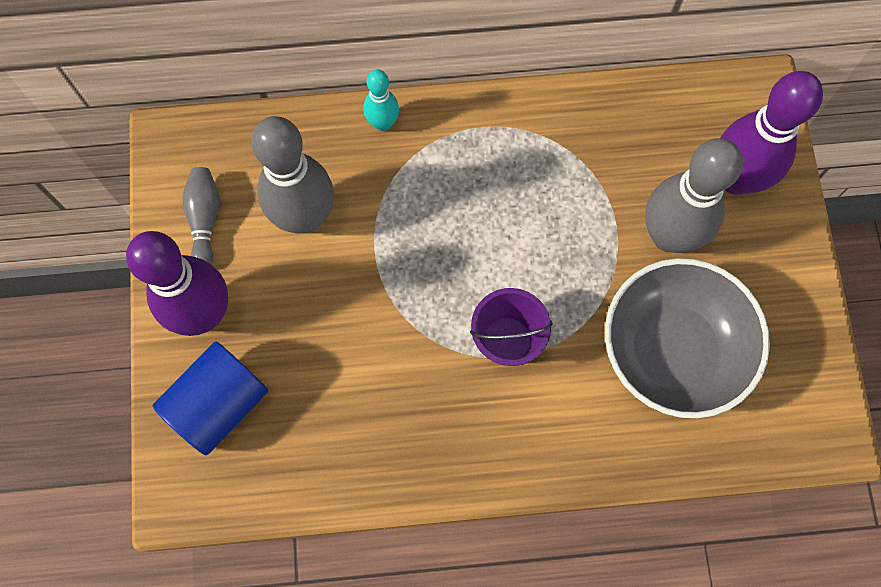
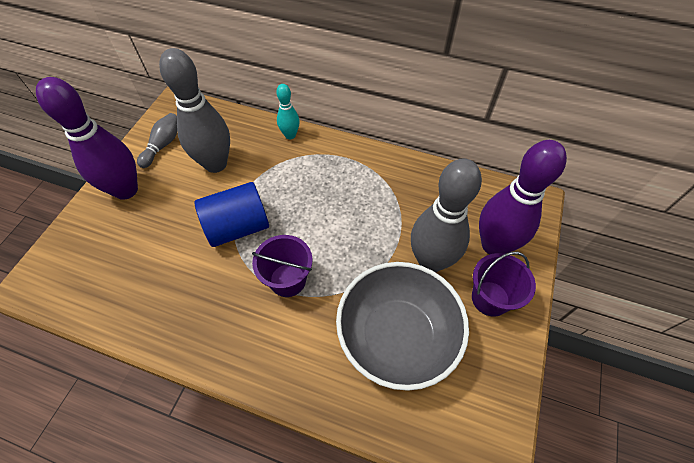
camera: 25 degrees right, 15 degrees down
(219, 404) = (95, 241): blue cylinder -> blue cylinder (238, 227)
(759, 254) = (490, 298): none -> purple bucket

